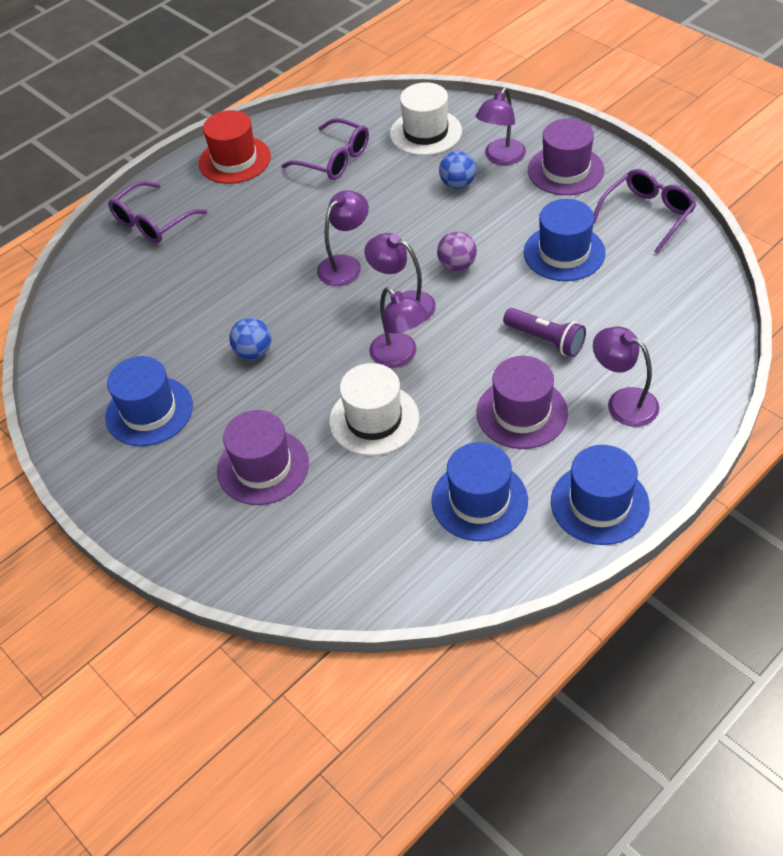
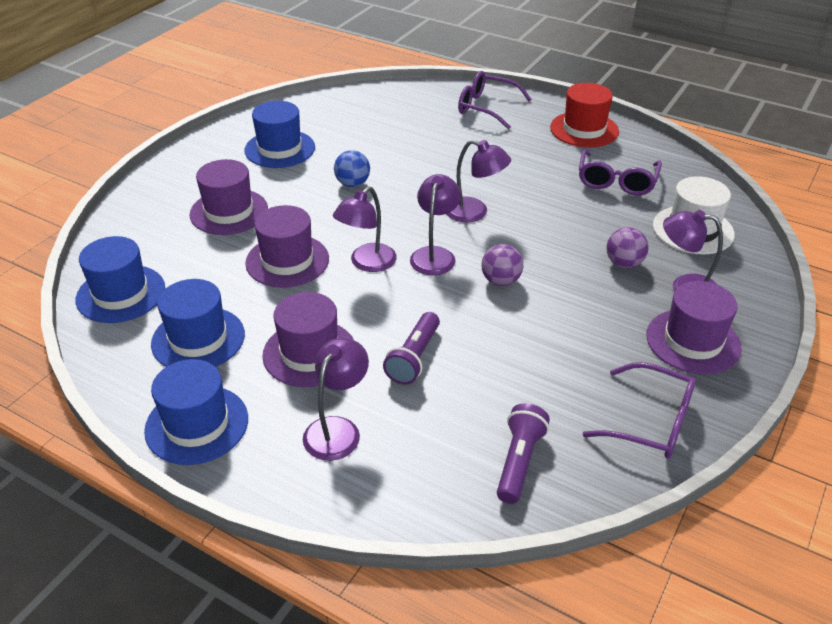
camera: 70 degrees right, 10 degrees down
(374, 419) = (287, 261): white hat -> purple hat
(458, 184) = (624, 263): blue ball -> purple ball
(564, 253) = (552, 356): blue hat -> blue hat (121, 294)
(676, 295) = (519, 461): none -> purple flashlight

